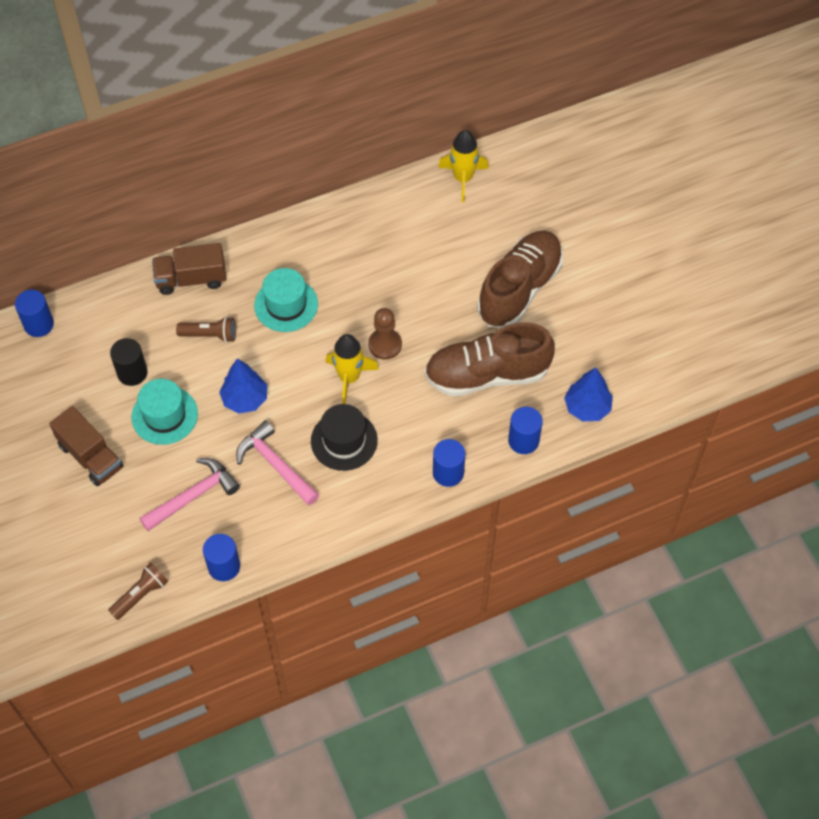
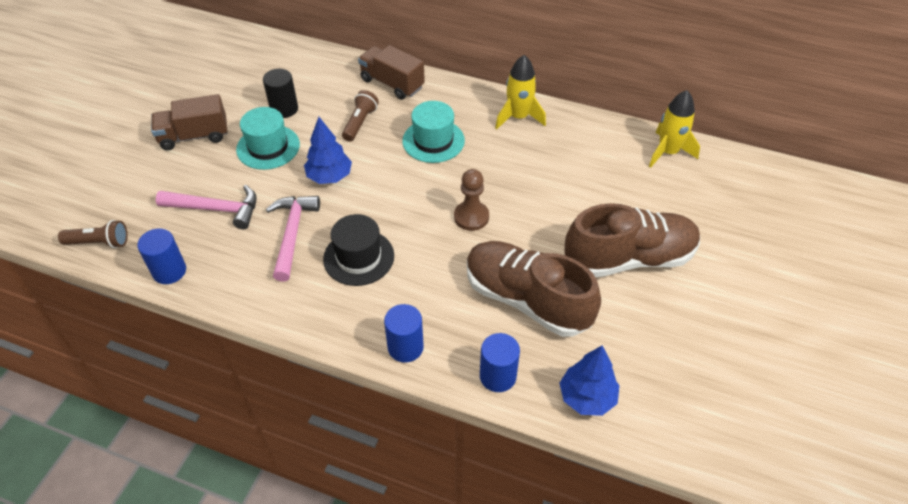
camera: 45 degrees right, 10 degrees down
(39, 324) = (271, 46): blue cylinder -> none
(90, 456) = (194, 136): brown truck -> brown truck turned 75 degrees clockwise
(210, 335) = (360, 123): brown flashlight -> brown flashlight turned 120 degrees counterclockwise
(349, 378) = (417, 218): yellow rocket -> yellow rocket (518, 117)

